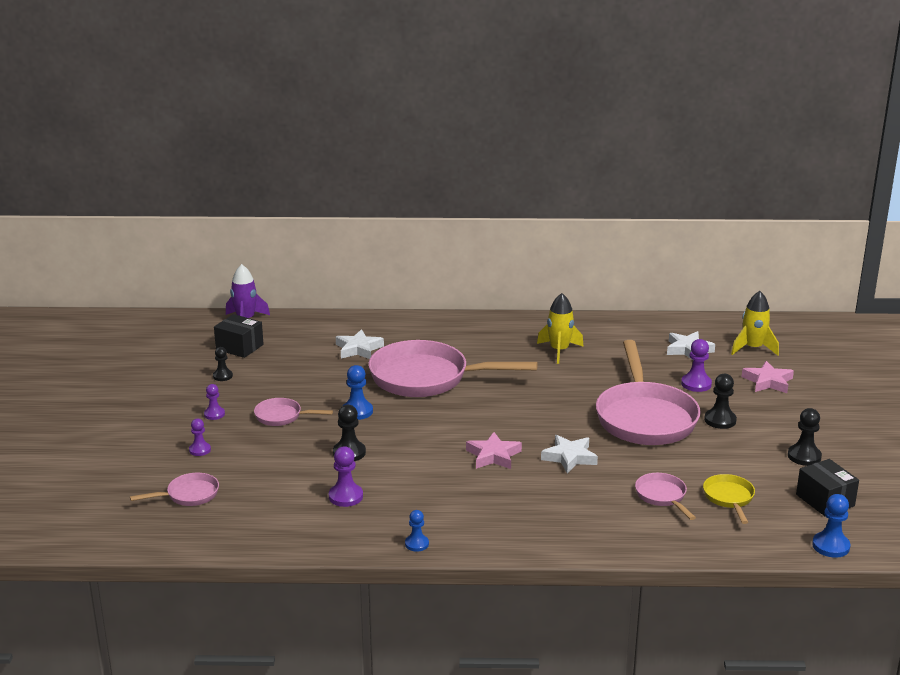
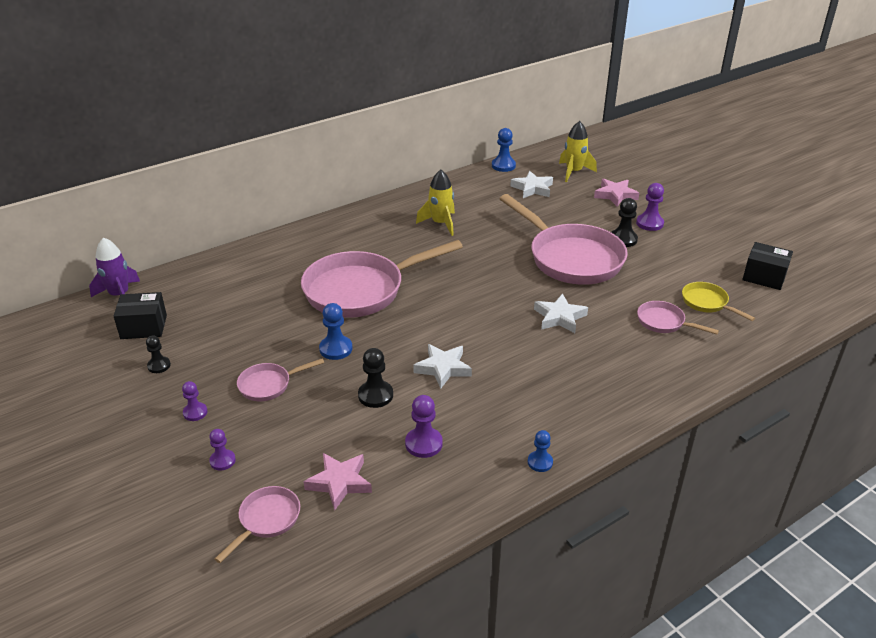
camera: 35 degrees left, 10 degrees up
(358, 349) = (267, 284): white star -> white star (443, 368)
(493, 455) = (500, 342): pink star -> pink star (339, 483)
(696, 384) = (571, 215): purple pawn -> purple pawn (649, 223)
(804, 456) = (709, 247): black pawn -> none
(830, 546) = (813, 313): blue pawn -> blue pawn (503, 166)

